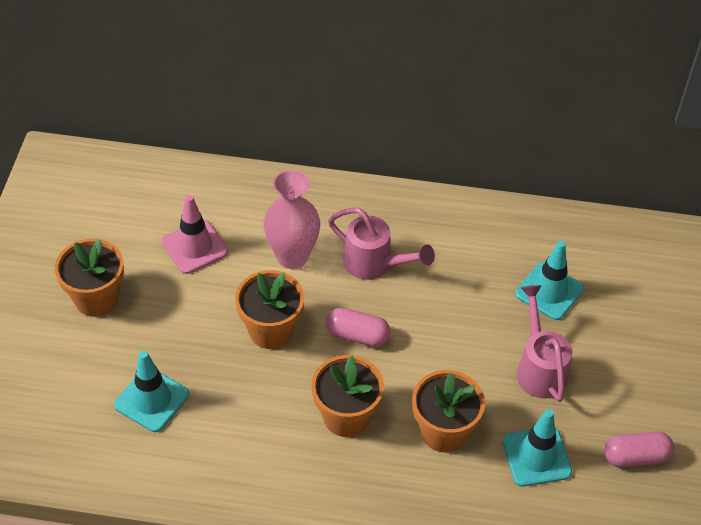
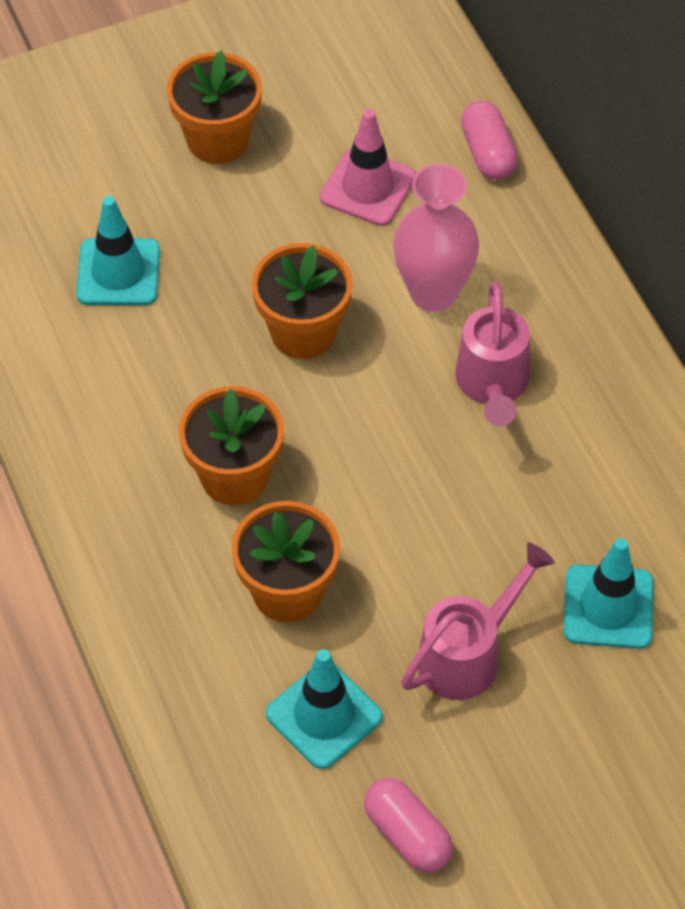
camera: 60 degrees right, 5 degrees up
(357, 335) = (365, 425): pink capsule -> pink capsule (488, 153)

